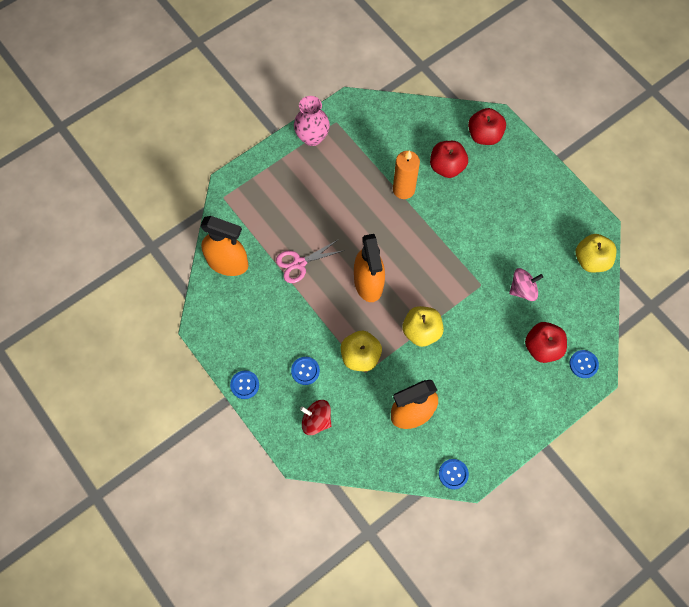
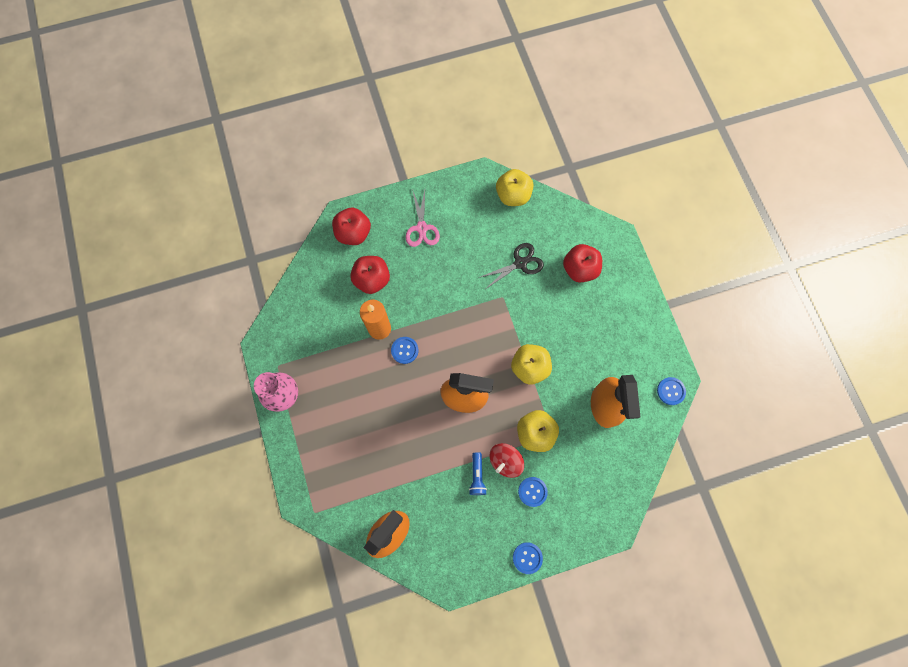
camera: 70 degrees left, 5 degrees up
(299, 263) = (418, 458): pink scissors -> pink scissors (422, 228)
(301, 318) = (477, 476): none -> blue flashlight
(316, 420) = (585, 498): red spinning top -> red spinning top (505, 461)
(523, 289) = (520, 263): pink spinning top -> black scissors
(583, 364) = (605, 242): blue button -> blue button (404, 350)

